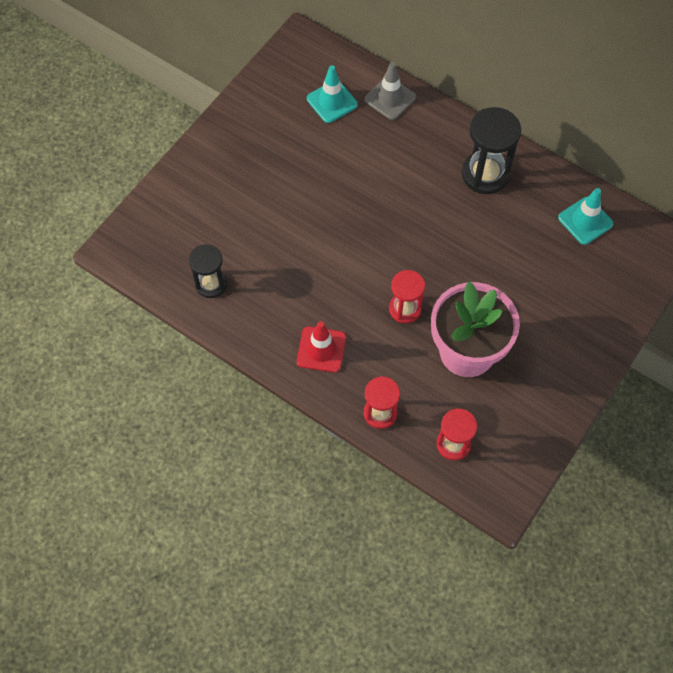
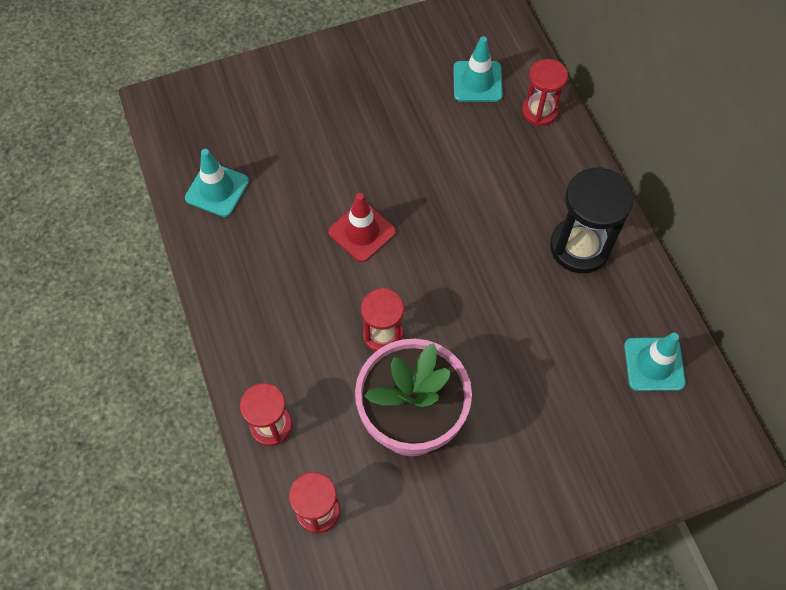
camera: 35 degrees right, 0 degrees up
(211, 284) = (217, 189): black hourglass -> turquoise traffic cone
(321, 349) = (267, 321): red traffic cone -> red traffic cone (362, 232)
(390, 98) = (539, 111): grey traffic cone -> red hourglass

